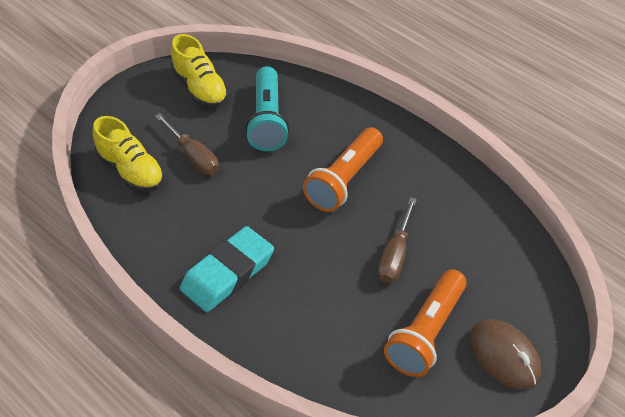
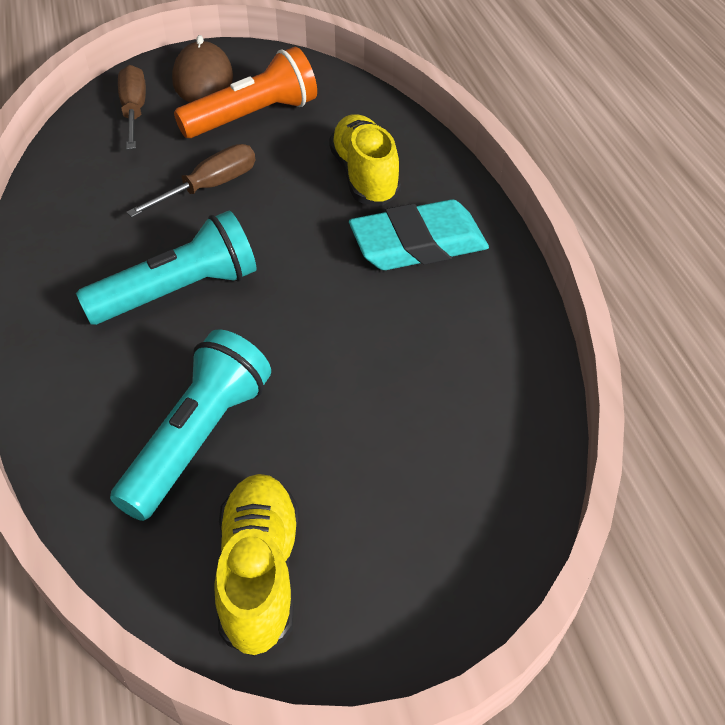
camera: 150 degrees left, 0 degrees up
(131, 171) = (479, 446): yellow shoe -> yellow shoe (365, 176)
(193, 156) = (363, 427): brown screwdriver -> brown screwdriver (134, 111)
(344, 180) = (179, 292): orange flashlight -> turquoise flashlight

